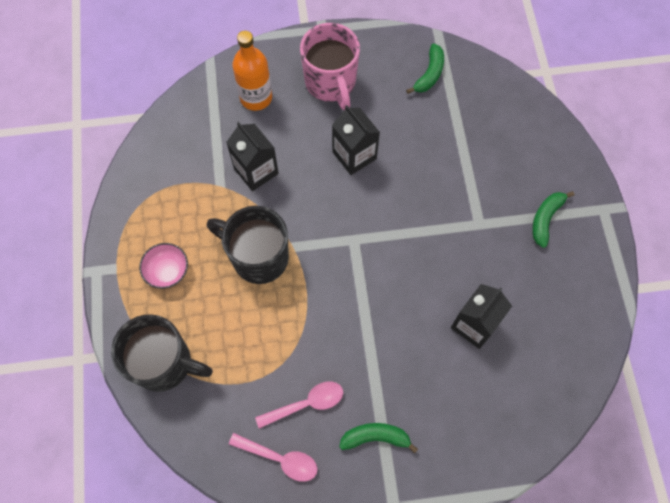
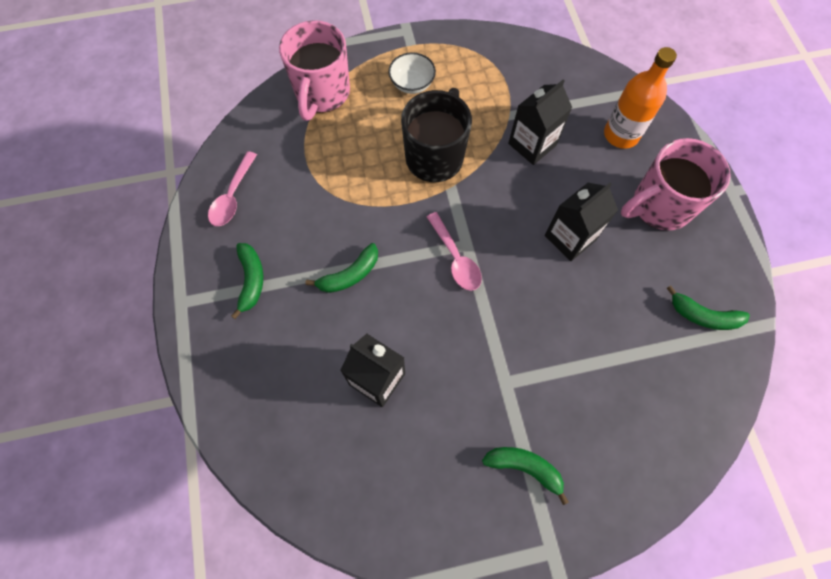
camera: 85 degrees right, 0 degrees up
(164, 363) = (322, 94): black mug -> pink mug
(167, 271) = (412, 84): pink bowl -> white bowl
(306, 404) = (285, 214): pink spoon -> pink spoon (455, 258)
(376, 344) = (349, 275): none -> green banana

